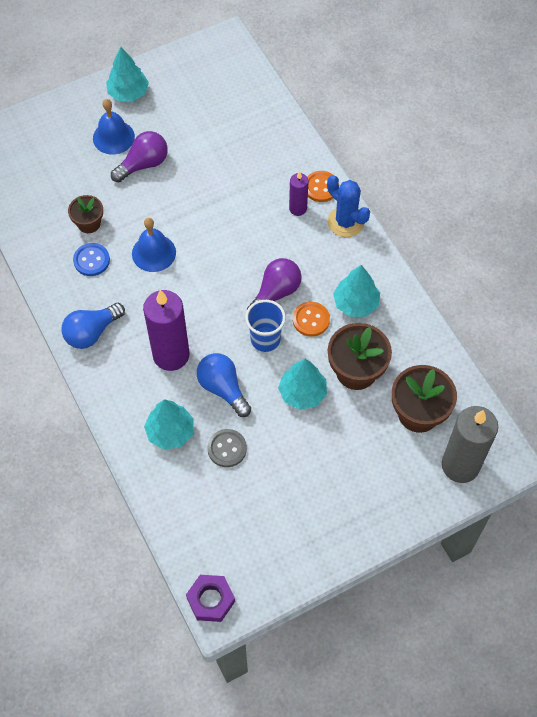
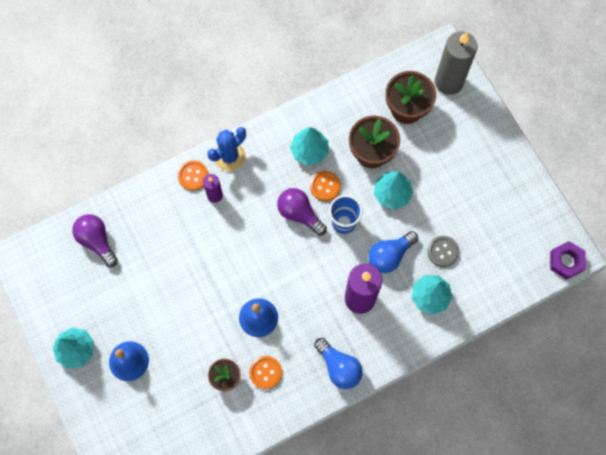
camera: 90 degrees left, 10 degrees up
(91, 260) = (265, 372): blue button -> orange button
(143, 164) = (161, 331): purple light bulb -> purple light bulb (97, 241)

